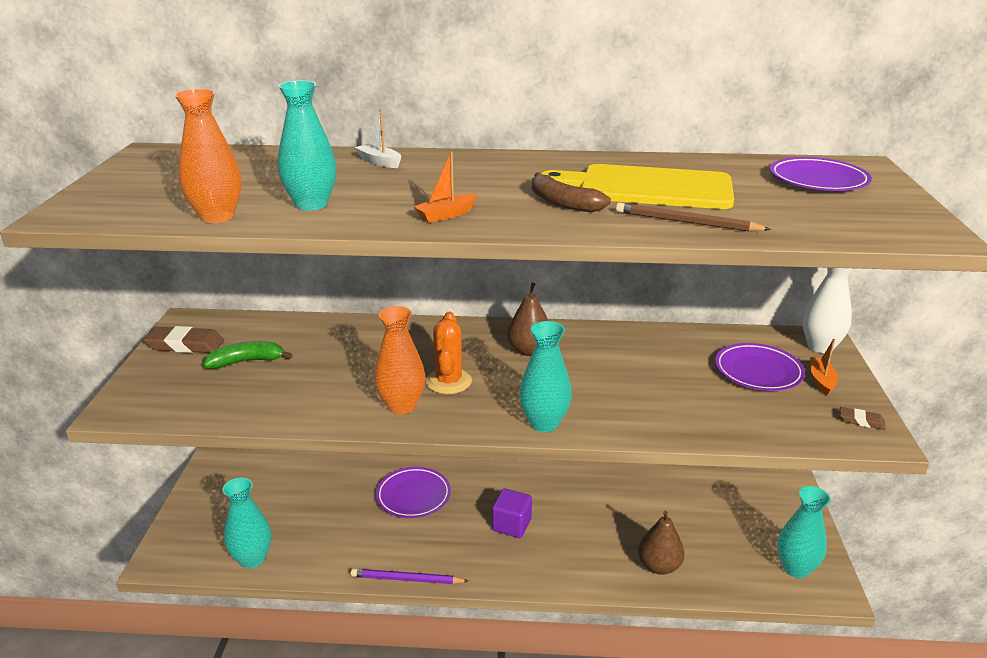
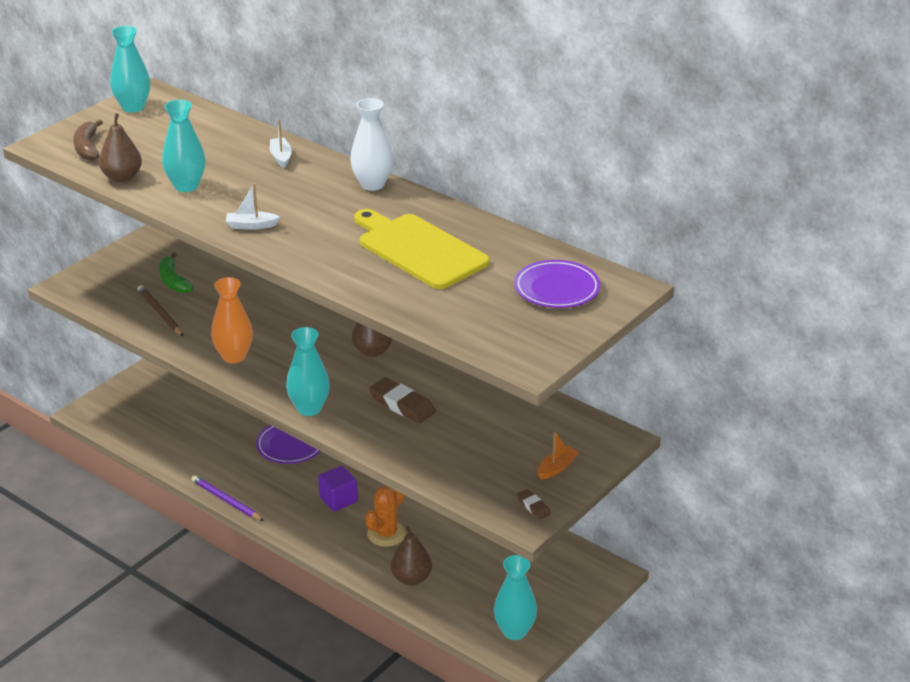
camera: 35 degrees right, 5 degrees up
(185, 345) = (147, 251): brown eraser -> brown eraser (402, 405)
(217, 217) = (122, 177): orange vase -> brown pear
(247, 361) = (173, 281): green banana -> green banana turned 135 degrees counterclockwise
(252, 559) = (141, 439): turquoise vase -> turquoise vase (133, 107)
(446, 215) = (251, 226): orange boat -> white boat
(448, 381) = (285, 352): orange cactus -> orange cactus (386, 534)
(562, 203) = (338, 242): brown banana -> brown banana (87, 147)
(686, 222) = (387, 289): brown pencil -> brown pencil (160, 313)
(758, 371) = (519, 440): purple plate -> none
(820, 346) = (606, 443): white vase -> white vase (372, 184)

